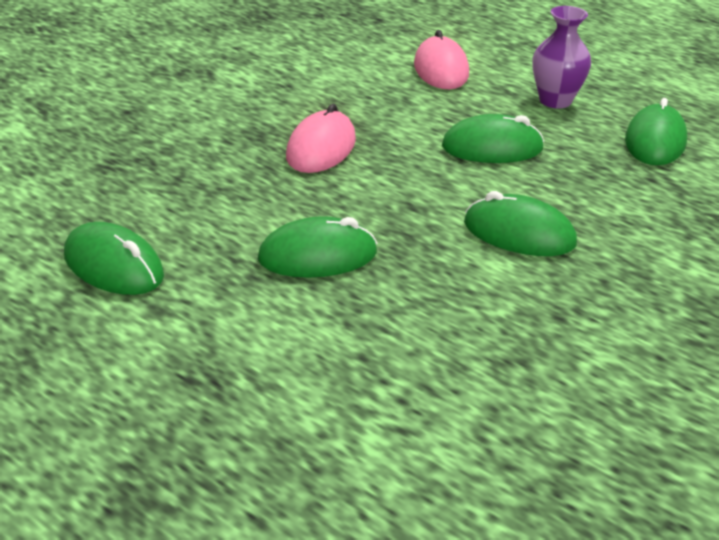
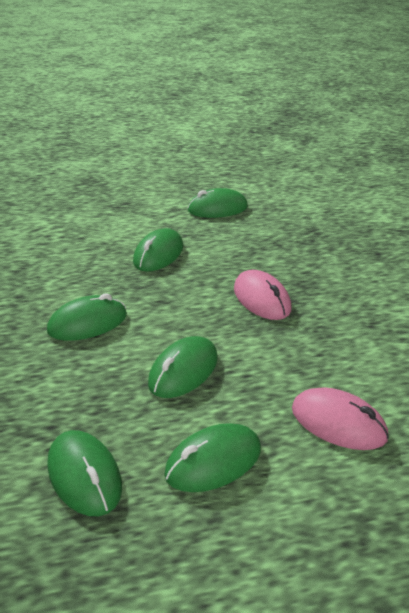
camera: 130 degrees right, 0 degrees up
(555, 101) = (213, 461): purple vase -> green mouse

